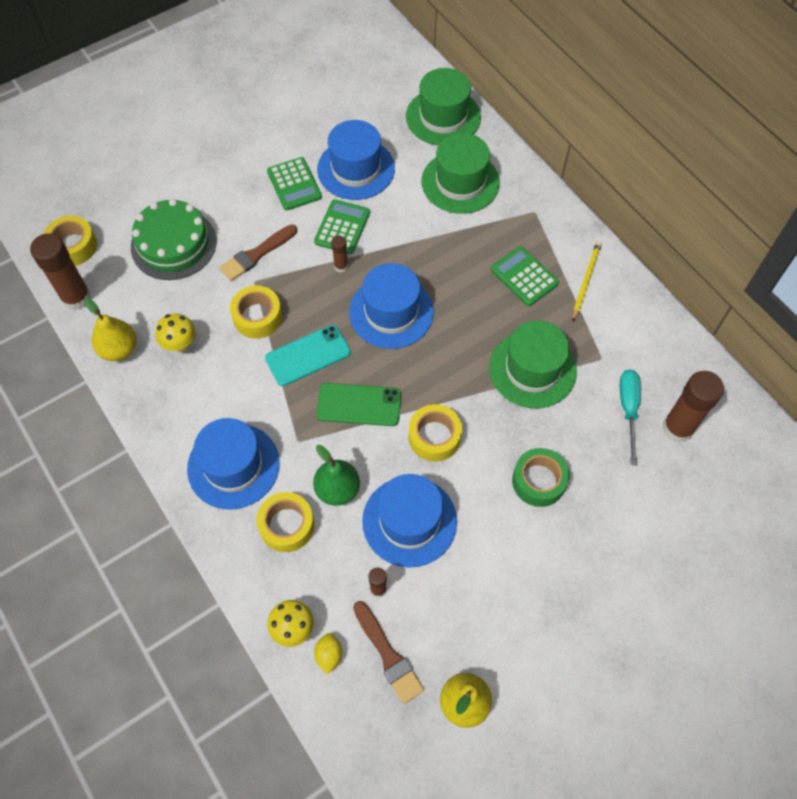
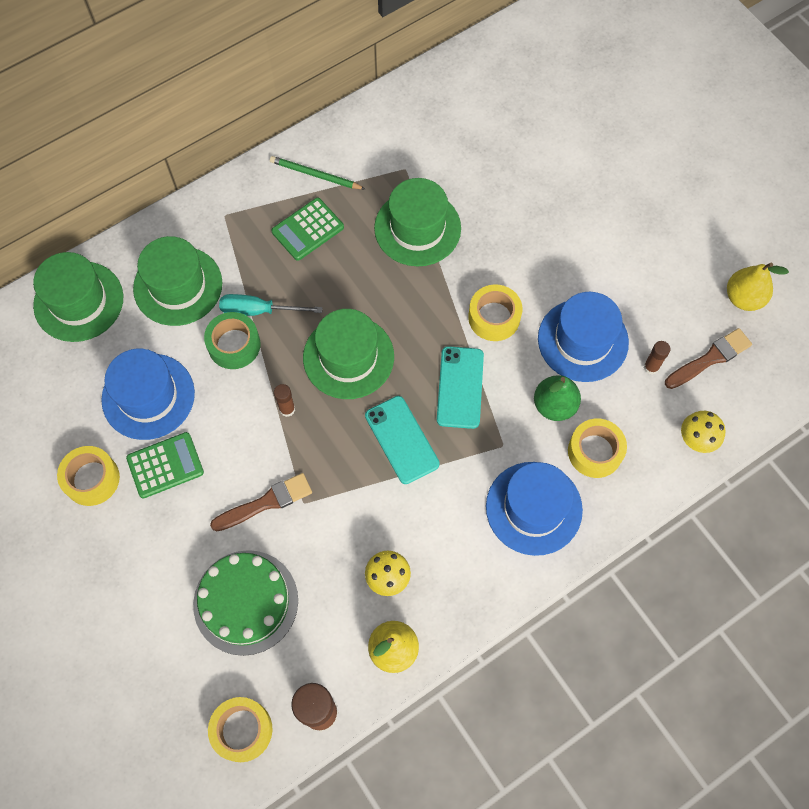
camera: 90 degrees left, 5 degrees up
(256, 254) = (266, 502): brown brush -> brown brush turned 75 degrees counterclockwise
(257, 317) = (352, 496): yellow tape -> yellow tape (91, 479)
(329, 655) = (716, 408): yellow lemon -> none
(342, 227) = (232, 409): green calculator -> none
(359, 405) = (460, 387): green phone -> turquoise phone
(391, 312) = (348, 357): blue hat -> green hat
(538, 481) = (536, 230): green tape -> green tape (234, 345)
(586, 281) = (315, 175): yellow pencil -> green pencil
(628, 409) = (460, 152): turquoise screwdriver -> turquoise screwdriver (259, 310)
(677, 428) = (478, 115): brown glue stick -> none

